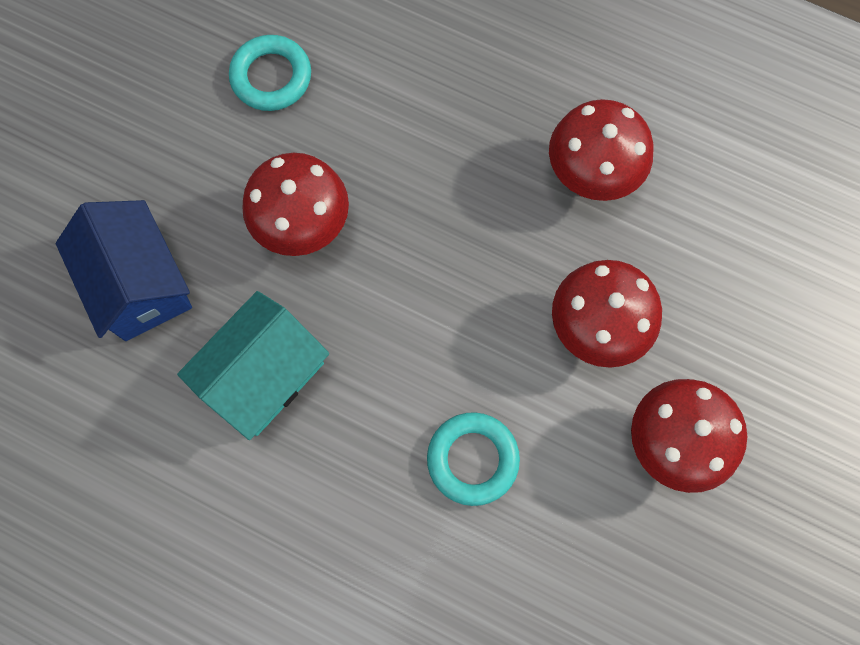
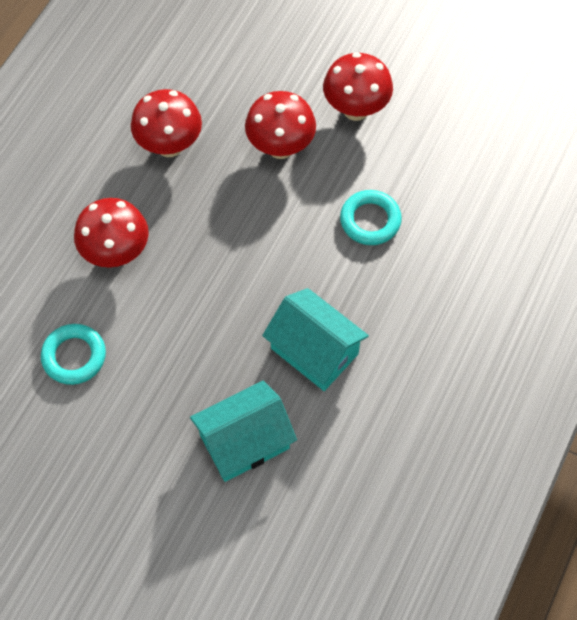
camera: 90 degrees left, 10 degrees down
(140, 284) = (244, 441): blue house -> turquoise house
(303, 227) = (201, 329): red mushroom -> red mushroom (116, 253)

